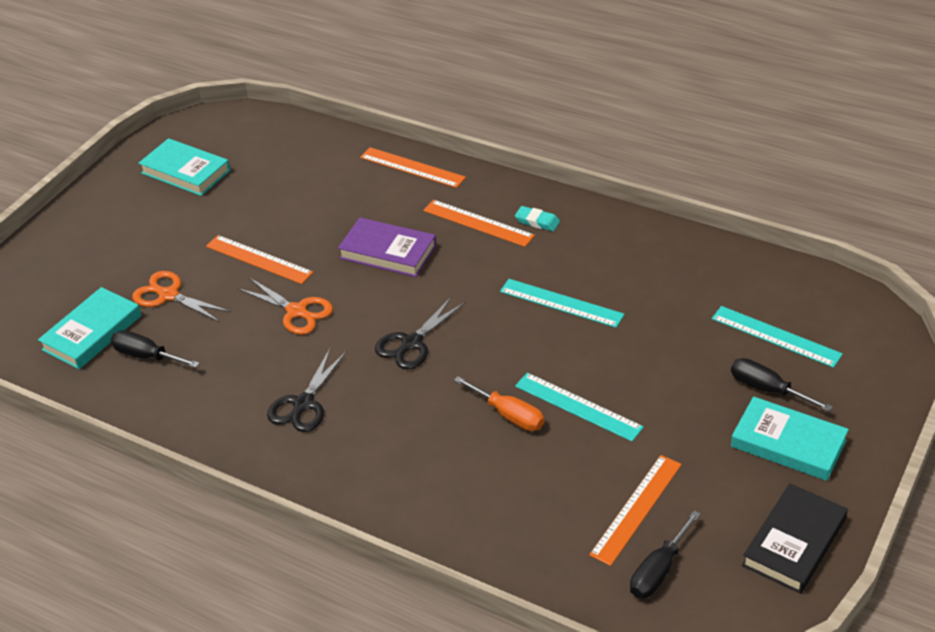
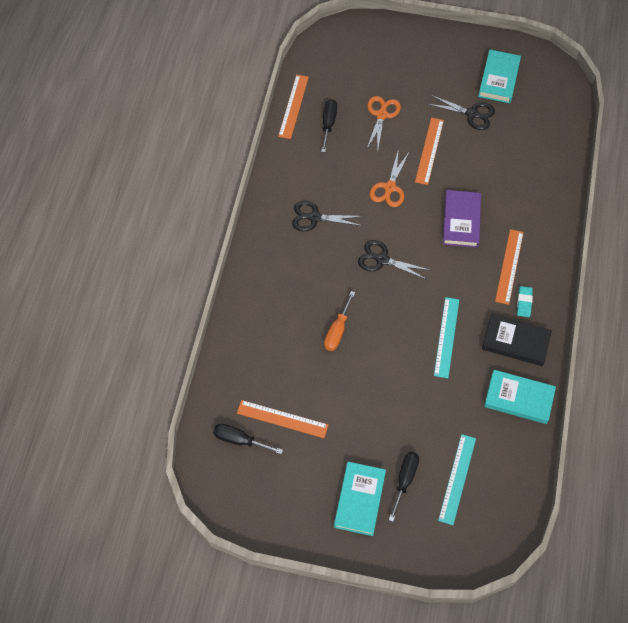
camera: 70 degrees right, 20 degrees up
(92, 332) = (338, 89): turquoise book -> turquoise book (519, 398)
(225, 207) = (472, 114): none -> black scissors
(412, 167) = (553, 209): orange ruler -> orange ruler (293, 106)
(578, 406) = (356, 368): turquoise ruler -> none
(794, 542) = (279, 513): black book -> black book (515, 342)

